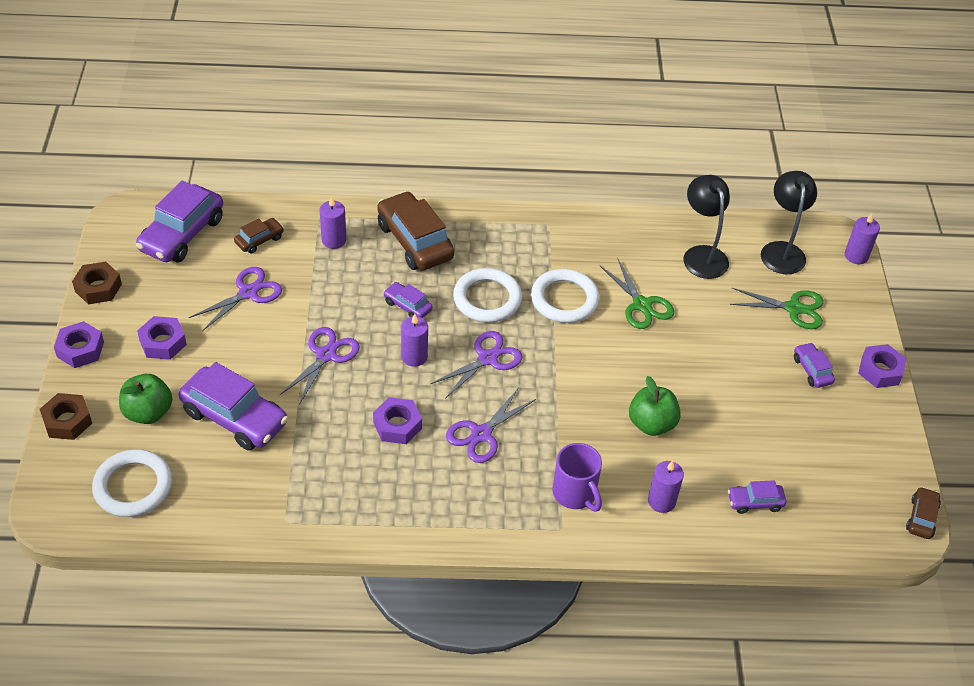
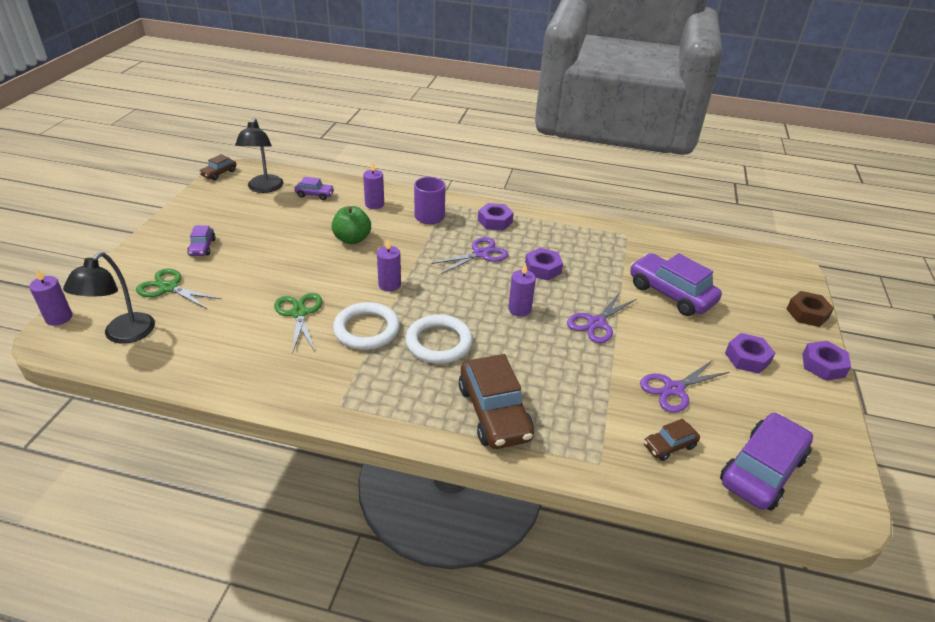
camera: 165 degrees left, 10 degrees down
(98, 288) = (833, 422): brown nut -> none
(133, 486) = (738, 267): white ring -> none
(148, 412) = (742, 308): green apple -> none
(334, 240) = (584, 430): purple candle -> purple candle (389, 285)
(407, 306) = (516, 350): purple car -> none
(487, 359) = (457, 297): purple scissors -> none
(702, 255) = (205, 345): black lamp -> black lamp (264, 188)
(880, 370) = (151, 239): purple nut -> purple nut (495, 221)

